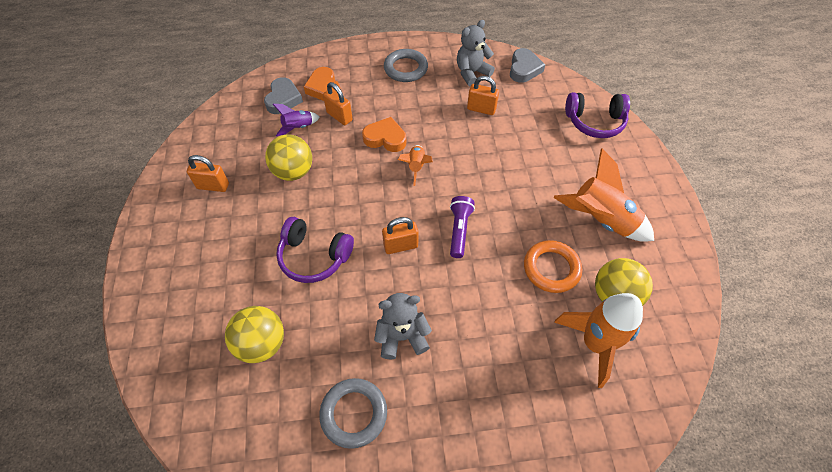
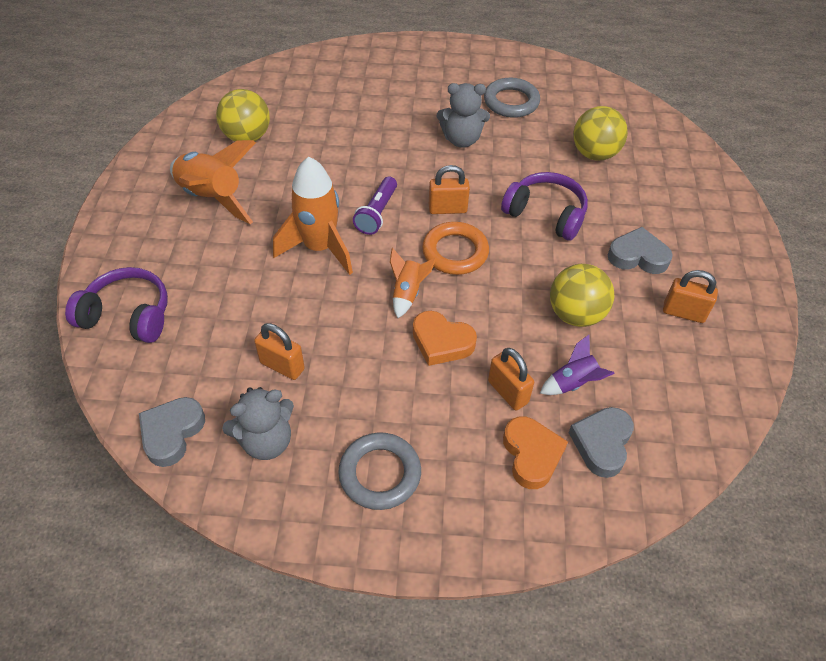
camera: 170 degrees left, 5 degrees down
(238, 228) = (638, 256): none -> grey heart
(551, 268) = (294, 165): orange ring -> orange ring (455, 252)
(594, 343) = (289, 110): orange rocket -> orange rocket (319, 248)

